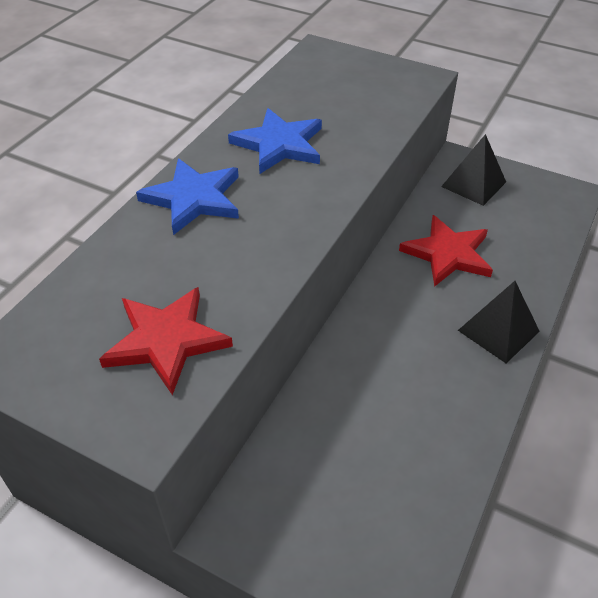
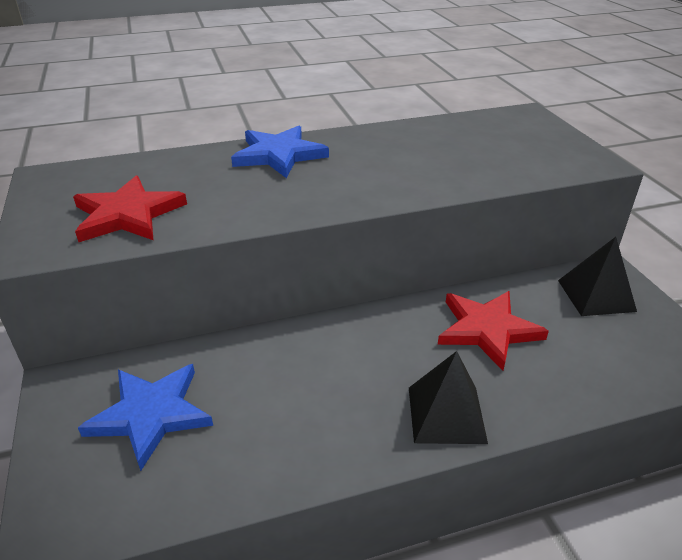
camera: 45 degrees right, 10 degrees down
(279, 144) = (391, 153): blue star -> blue star (150, 414)

